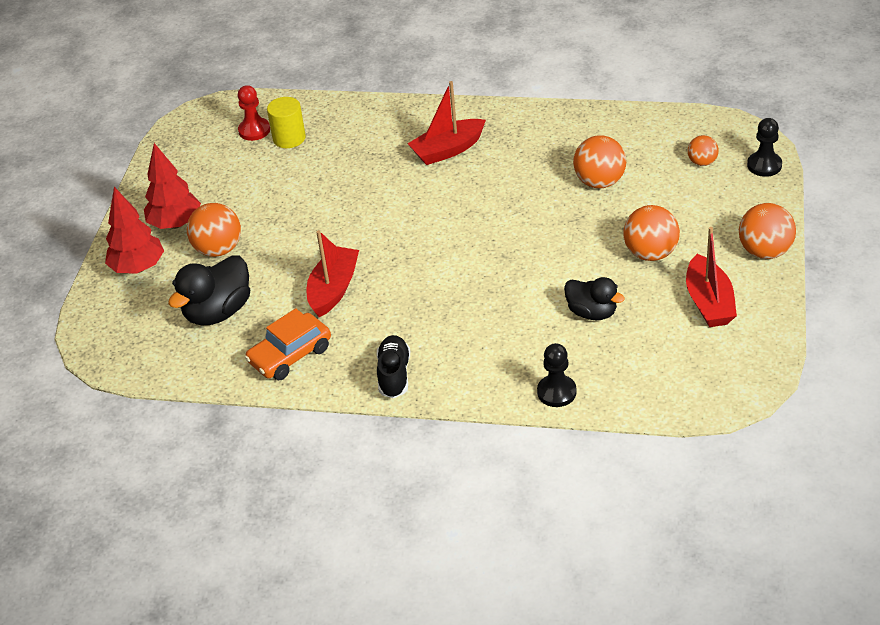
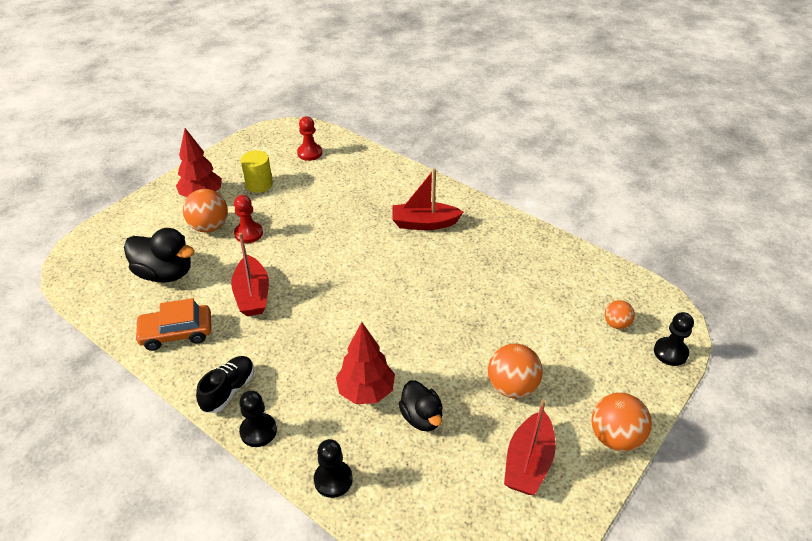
camera: 25 degrees right, 0 degrees up
(138, 268) = (150, 216): red tree -> red tree (366, 391)
(218, 312) = (165, 273): black duck -> black duck turned 135 degrees counterclockwise
(269, 237) = (248, 233): none -> red pawn
(289, 138) = (326, 168): yellow cylinder -> yellow cylinder (259, 184)
(333, 289) = (252, 295): red boat -> red boat turned 120 degrees clockwise
(455, 391) = (258, 431): none -> black pawn
(599, 182) = (518, 302): orange ball -> none

